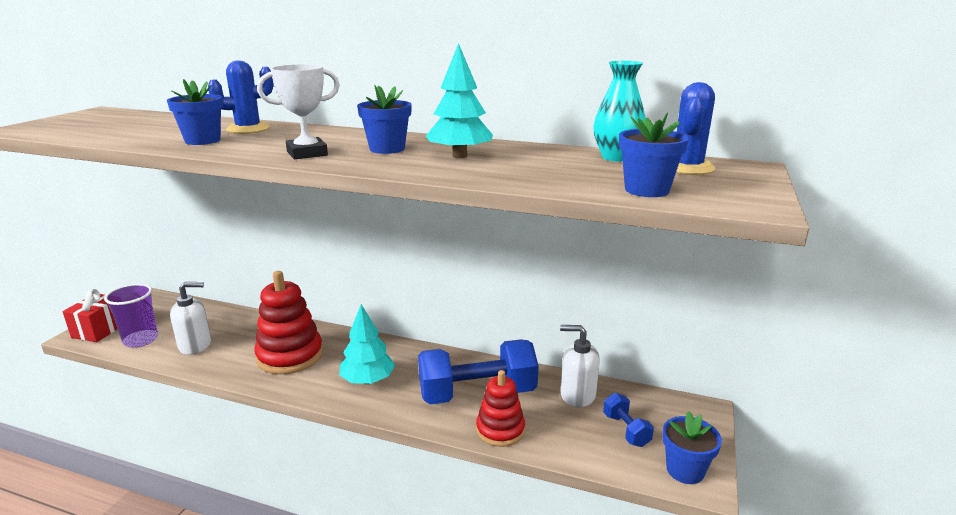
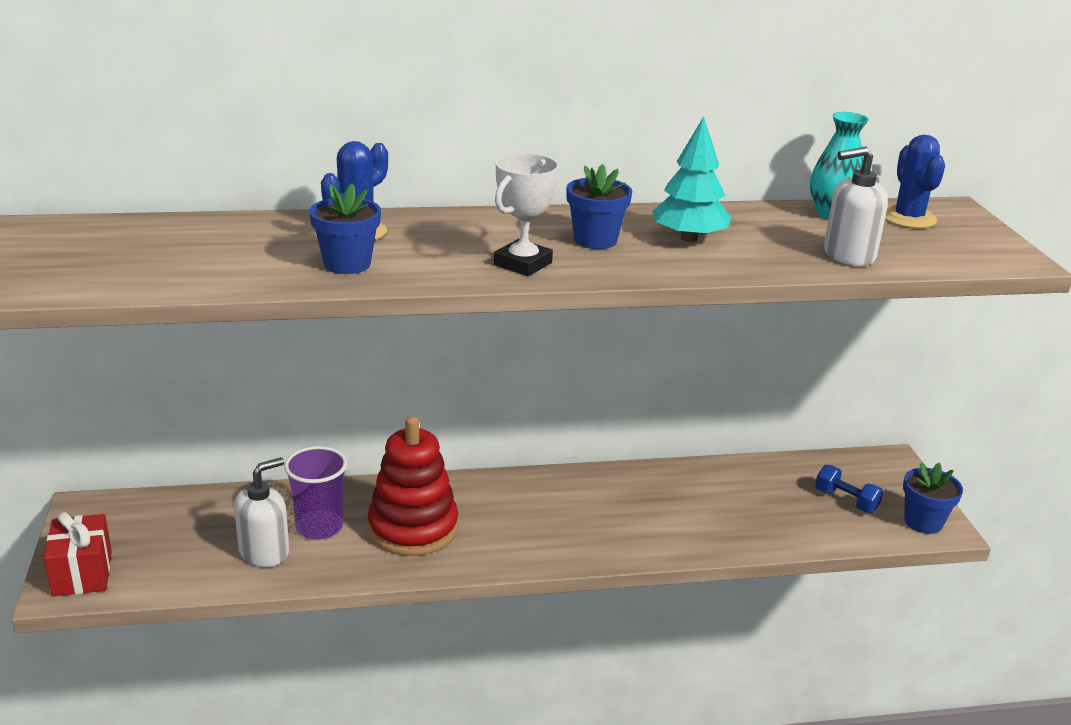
camera: 30 degrees left, 5 degrees up
(141, 340) = (171, 568): purple cup -> purple cup (319, 527)
(368, 380) = (543, 529): turquoise tree -> none
(477, 394) = (675, 507): blue dumbbell -> none
(500, 430) = (736, 538): red stacking toy -> none
(577, 395) = (772, 479): white soap dispenser -> white soap dispenser (848, 255)
(646, 190) = (918, 256): blue flower pot -> none

